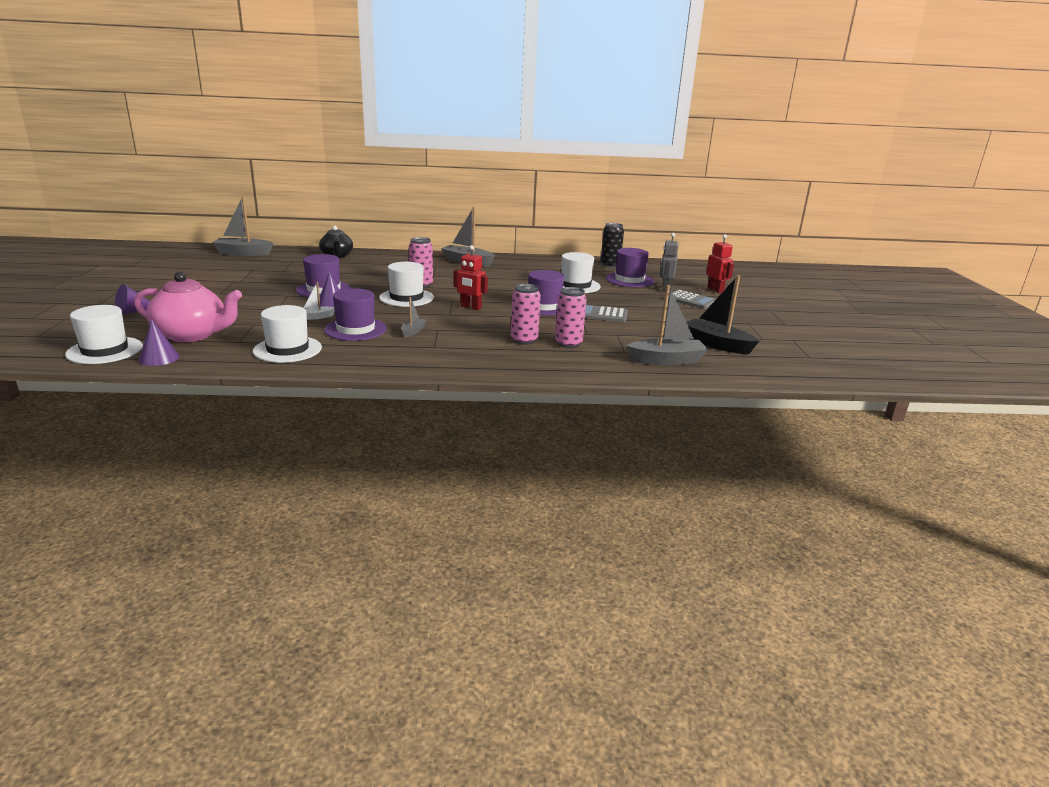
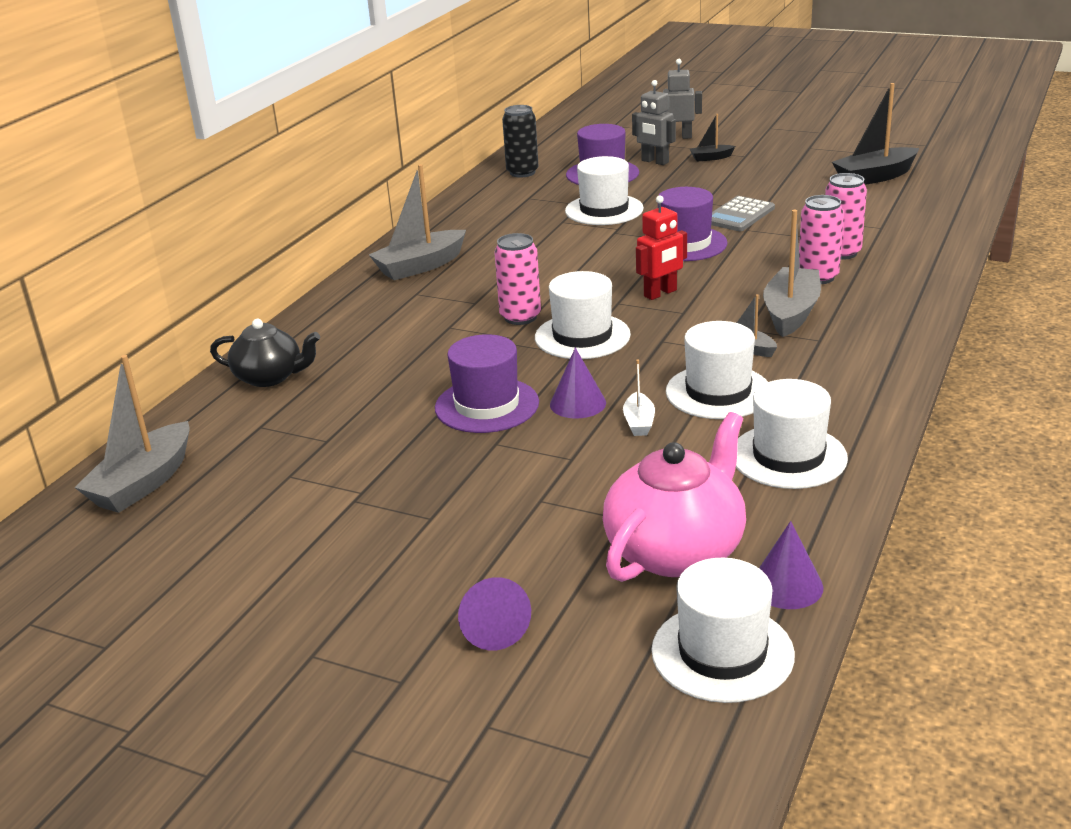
camera: 60 degrees left, 5 degrees up
(355, 329) = (718, 392): purple hat -> white hat
(666, 360) = (917, 211): grey boat -> grey boat (791, 313)
(690, 300) = (711, 158): grey calculator -> black boat
(715, 290) = (678, 137): red robot -> grey robot

